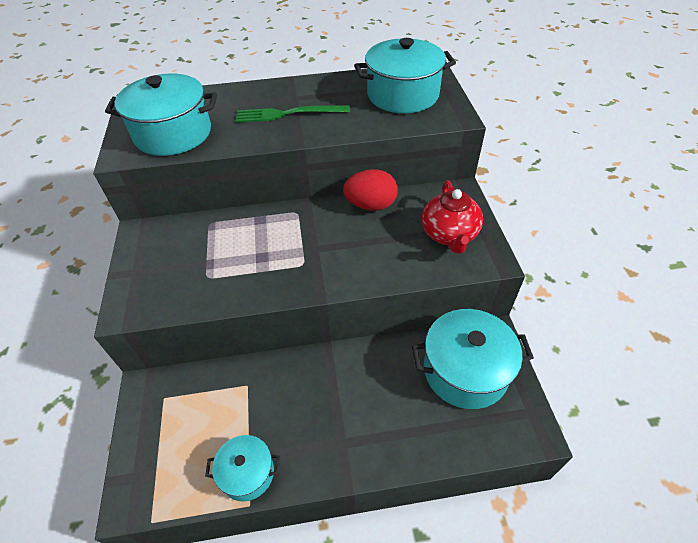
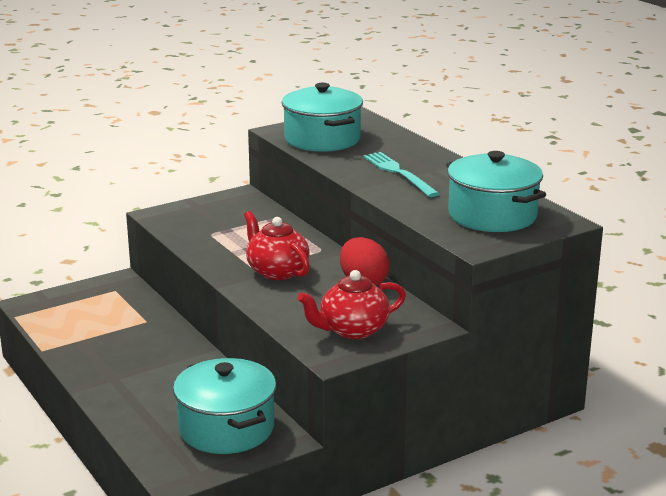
camera: 65 degrees right, 25 degrees down
(247, 473) = (67, 342): turquoise pot -> none
(288, 114) = (399, 173): green fork -> turquoise fork
(319, 251) = (277, 271): none -> red teapot

